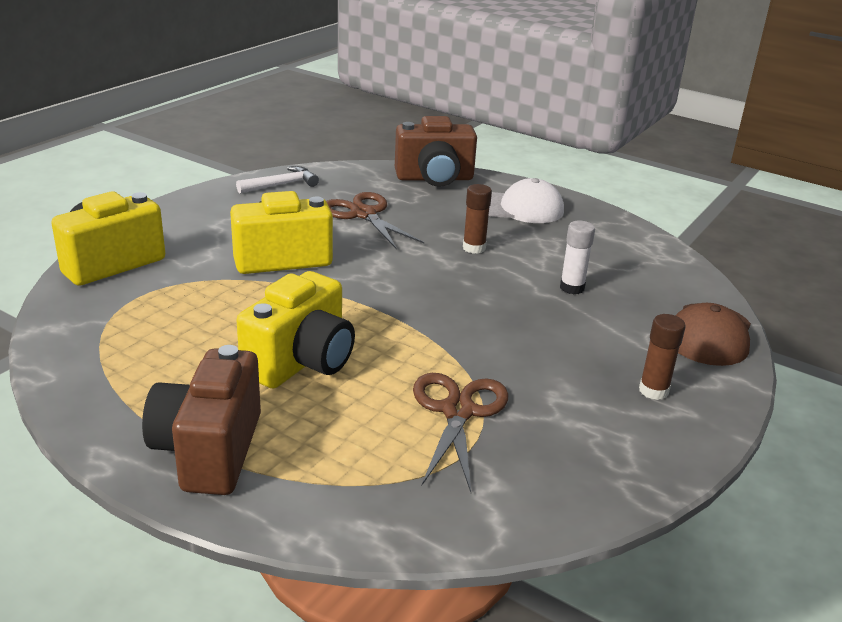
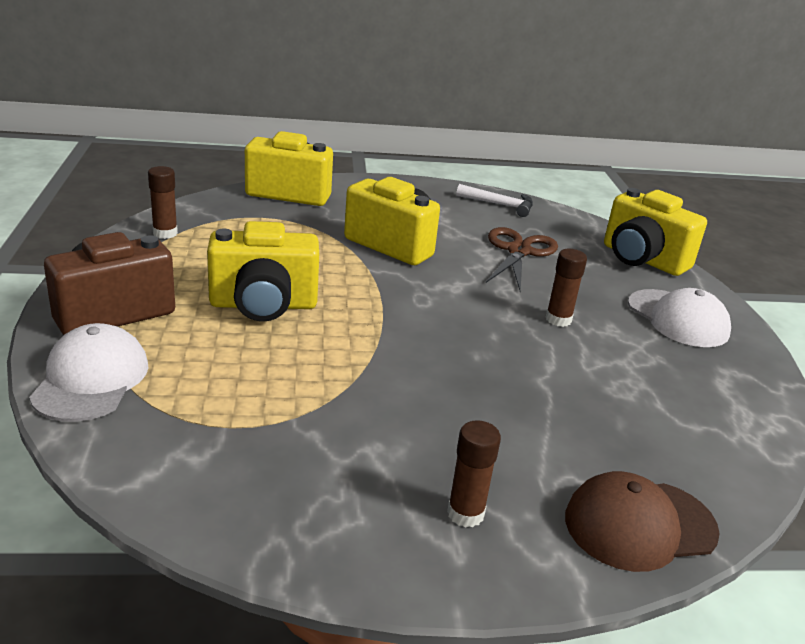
camera: 50 degrees right, 0 degrees up
(88, 363) = (165, 233): none -> brown glue stick
(319, 503) = (91, 379): none -> white cap
(434, 178) = (642, 259): brown camera -> yellow camera
(458, 411) = (283, 401): brown scissors -> none
(572, 288) = (581, 397): white glue stick -> none

